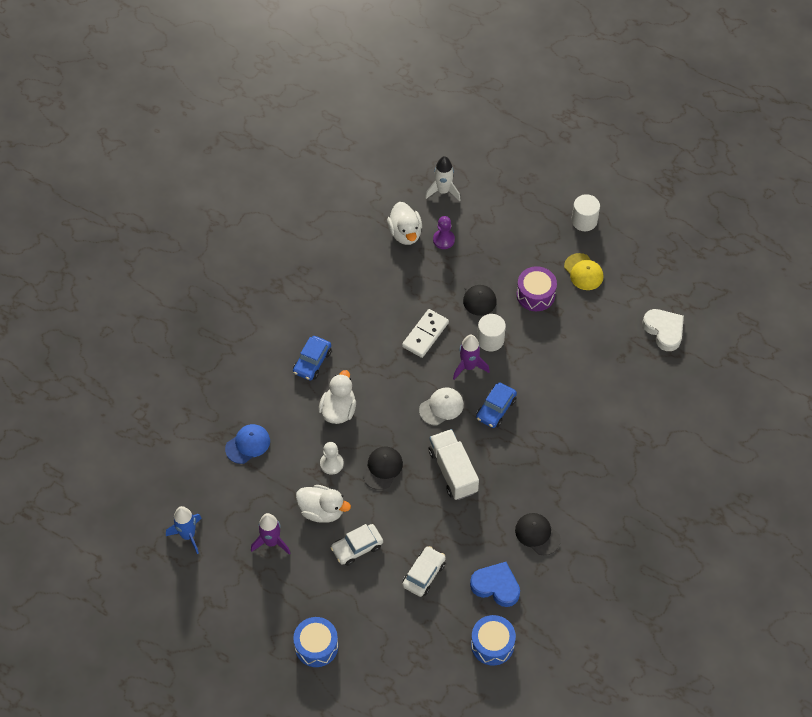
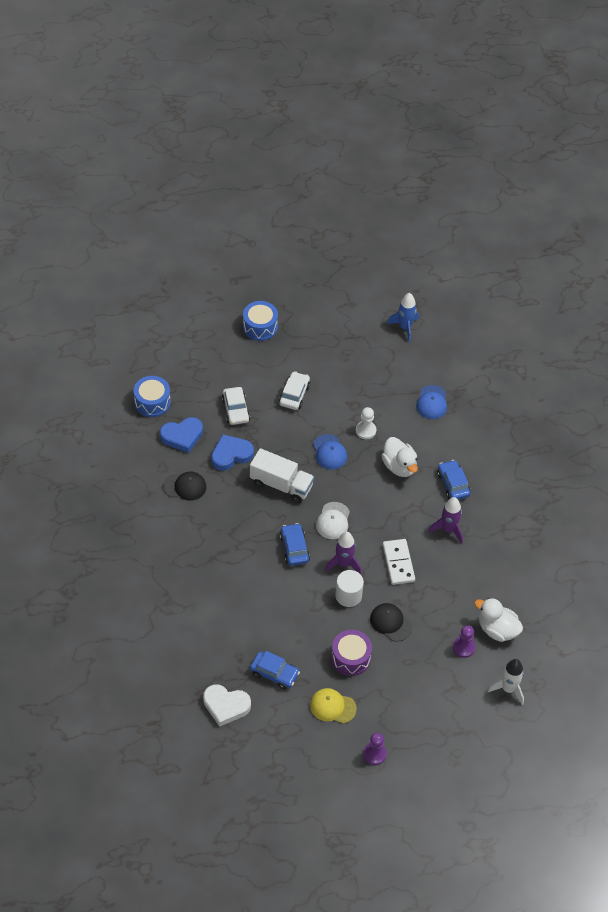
camera: 135 degrees right, 5 degrees down
(271, 542) = (350, 360): purple rocket -> purple rocket (448, 529)
(322, 510) = (340, 399): white duck -> none
(382, 468) = (329, 452): black cap -> blue cap
(469, 533) = (231, 455): none -> blue heart
(584, 221) = (374, 754): white cylinder -> purple pawn
(605, 326) = (274, 673): none -> blue car

